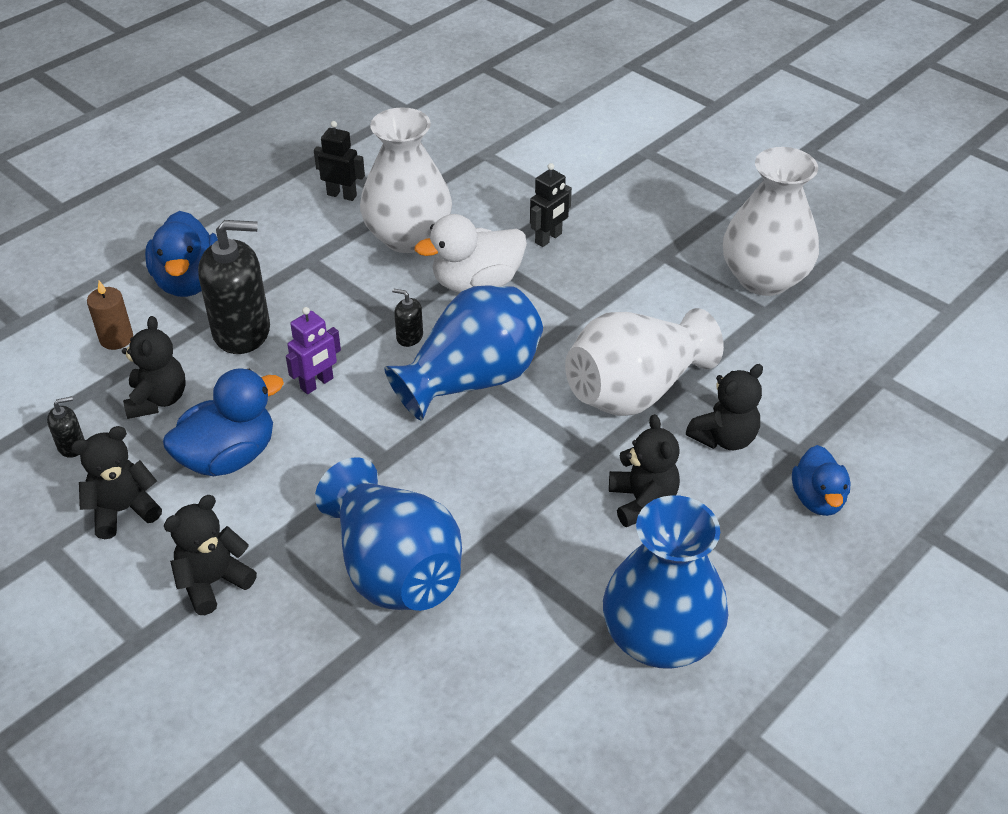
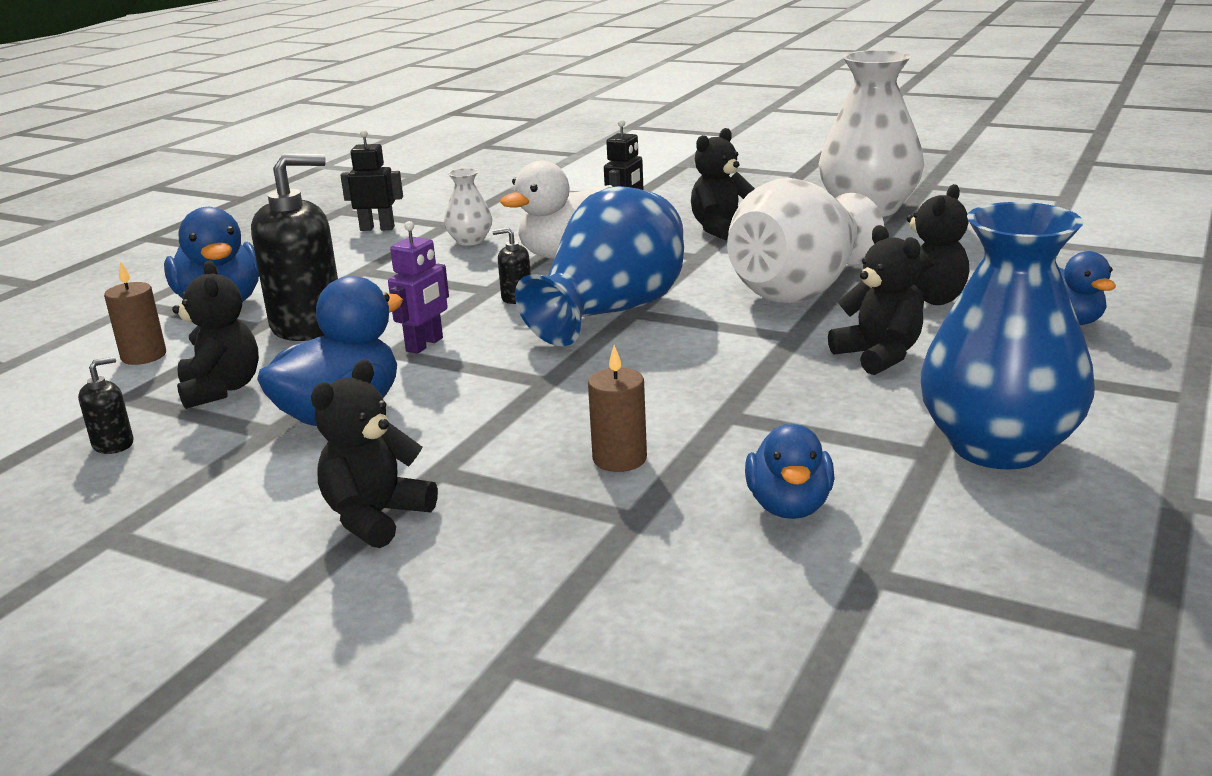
camera: 15 degrees left, 20 degrees down
(123, 510) = (212, 482): black teddy bear -> black teddy bear (721, 229)
(394, 569) = (619, 459): blue vase -> brown candle
(408, 237) = (470, 241): white vase -> white vase, size x0.46
(480, 656) = (789, 506): none -> blue duck

